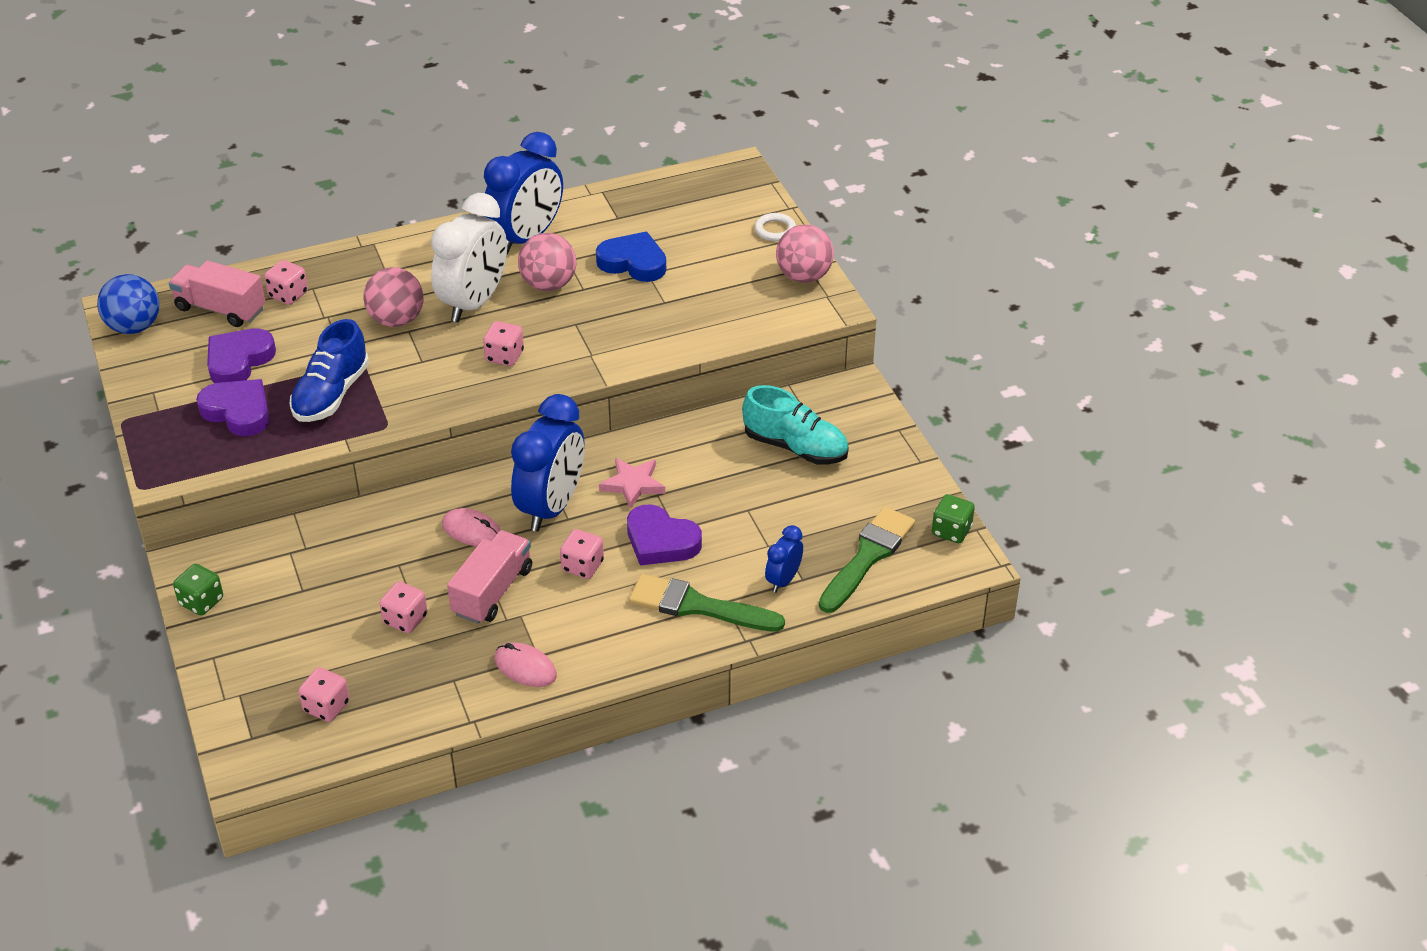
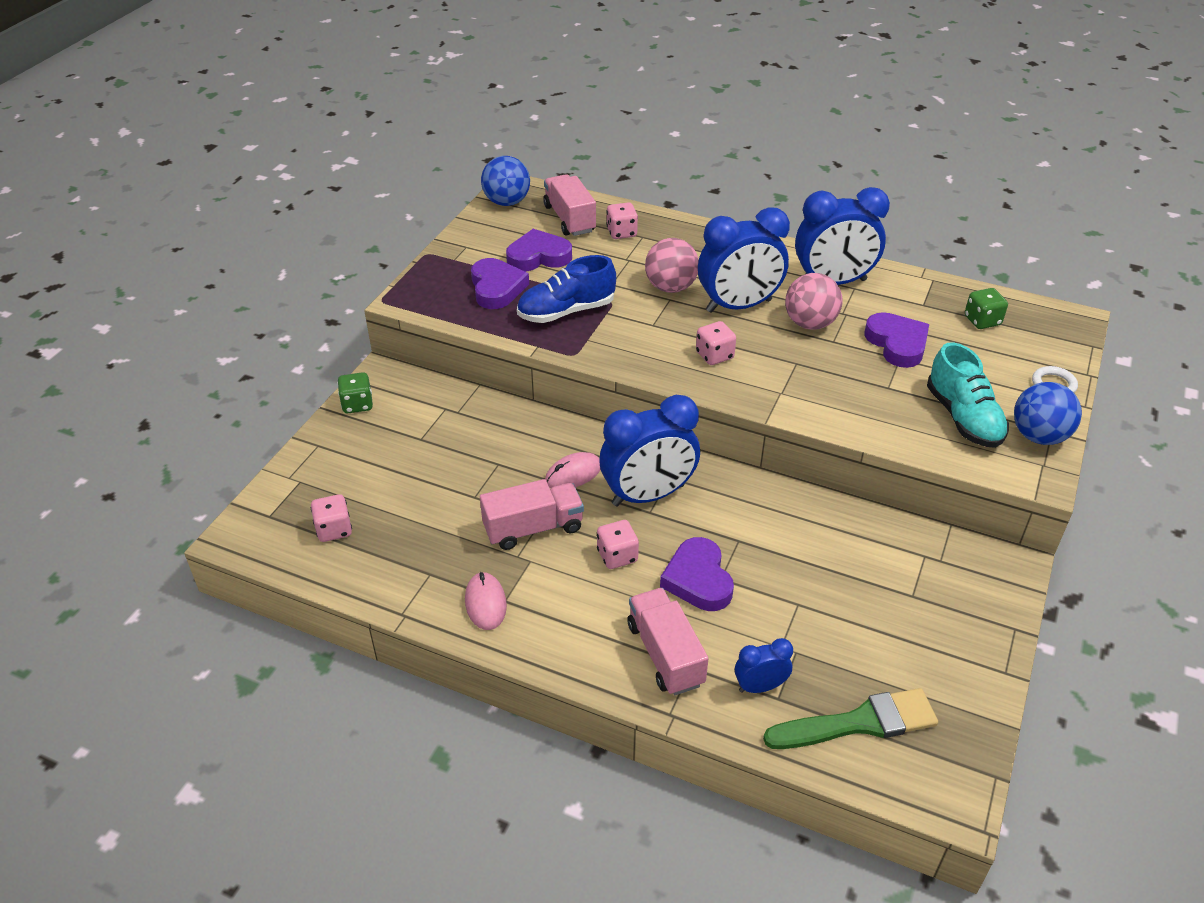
camera: 45 degrees right, 0 degrees up
(405, 619) = (454, 506): pink dice -> none
(472, 531) = (573, 474): pink mouse -> pink mouse turned 75 degrees clockwise
(474, 303) = (738, 306): white clock -> blue clock
(633, 262) = (897, 344): blue heart -> purple heart
(633, 484) = (728, 520): pink star -> none
(697, 606) = (665, 654): green brush -> pink truck
(795, 447) = (898, 580): turquoise shoe -> turquoise shoe (963, 418)
(804, 276) = (1038, 436): pink ball -> blue ball
(951, 531) = (967, 759): green dice -> green dice (982, 321)

